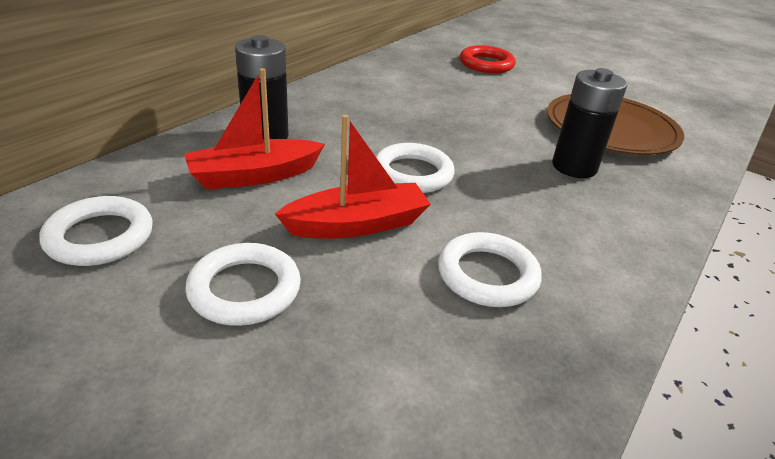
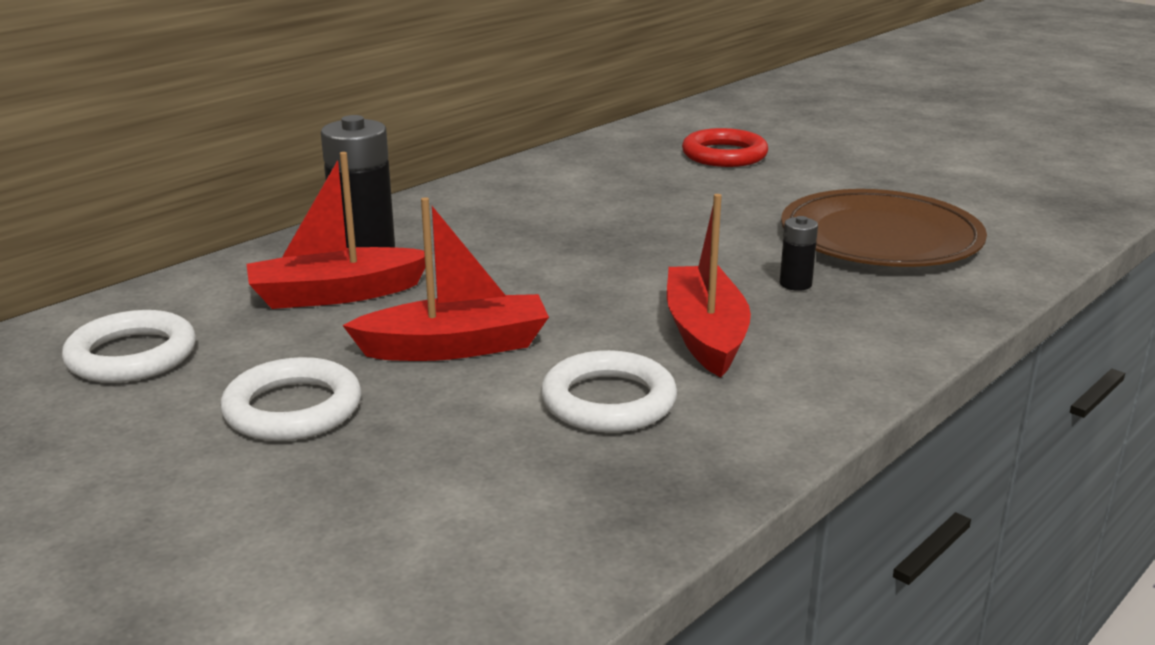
camera: 10 degrees right, 10 degrees down
(412, 173) = (553, 292): white ring -> none
(532, 211) = (705, 335): none -> red boat
(574, 167) = (795, 284): black battery -> black battery, size x0.49

